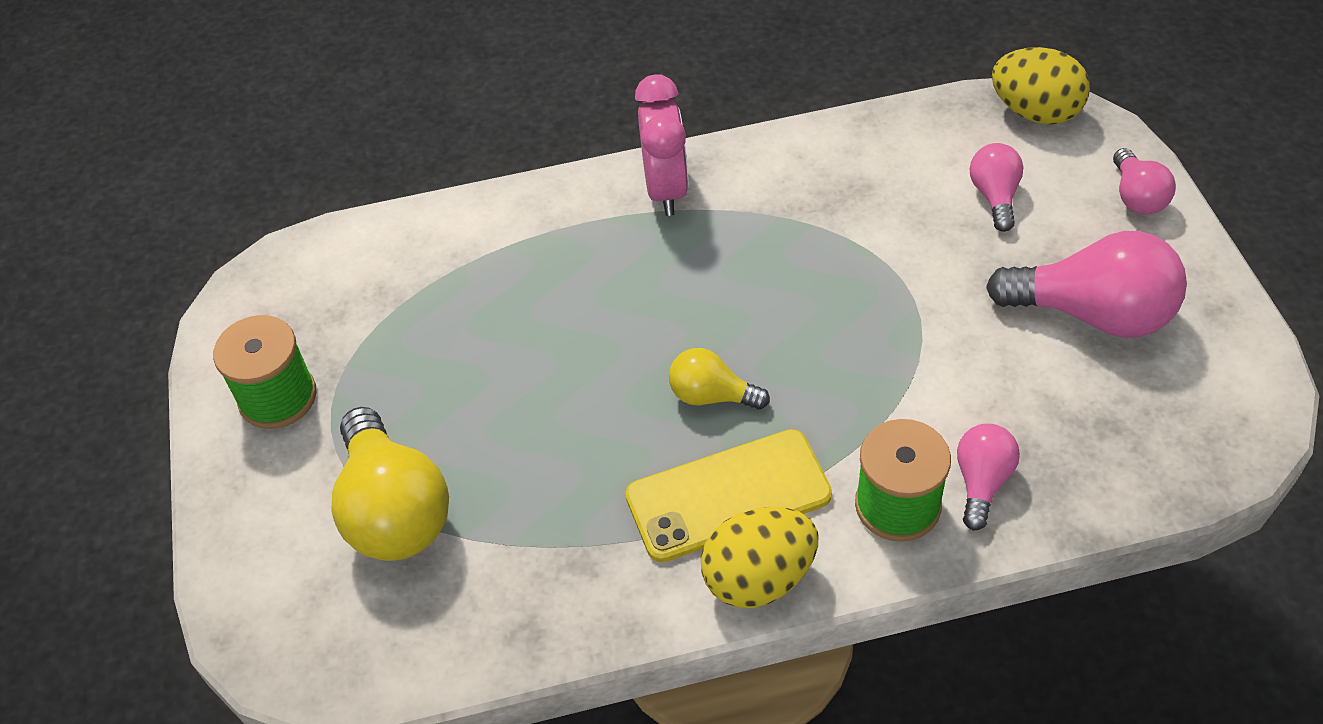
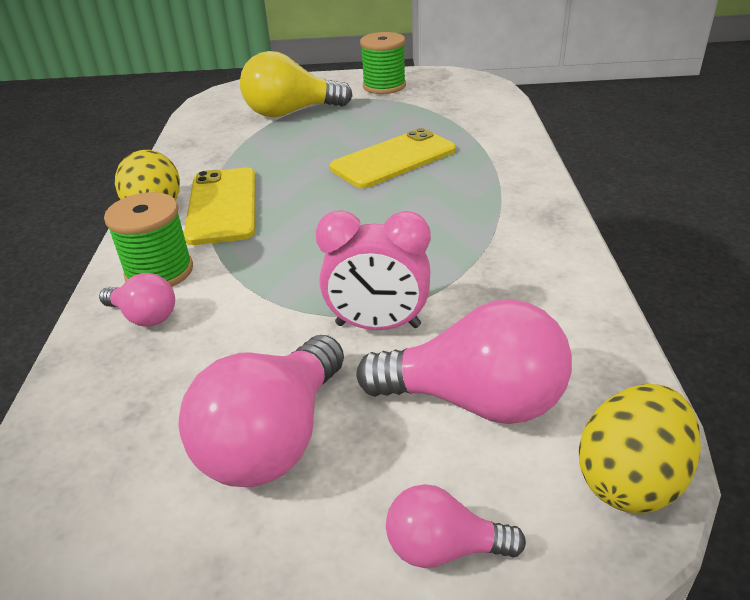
camera: 100 degrees right, 15 degrees down
(564, 330) = (393, 159): none -> yellow phone
(665, 189) = (525, 204): pink clock -> pink clock (378, 325)
(711, 395) = (307, 207): yellow light bulb -> none
(994, 196) = (475, 400): pink light bulb -> pink light bulb, size x1.86

